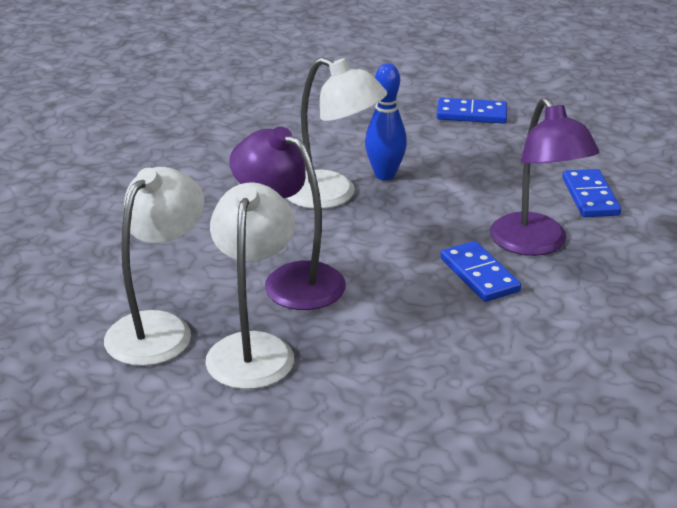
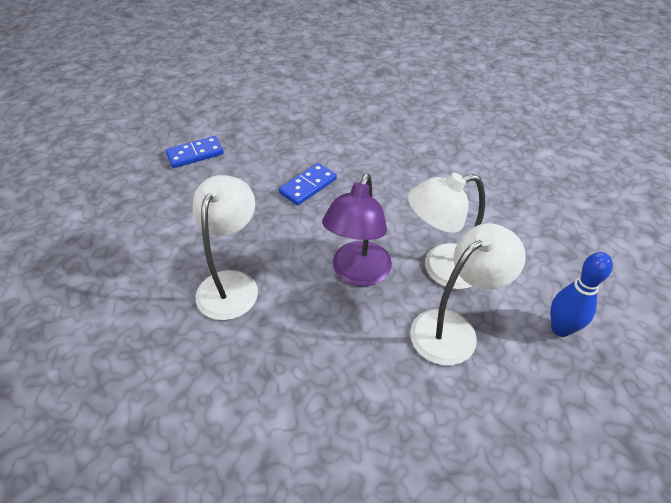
camera: 110 degrees left, 15 degrees up
(159, 328) = (453, 328): white lamp -> white lamp turned 135 degrees clockwise
(385, 175) = (189, 260): blue bowling pin -> blue bowling pin (560, 328)
(471, 114) = (70, 231): blue domino -> none
(535, 244) = (263, 169): purple lamp -> none

